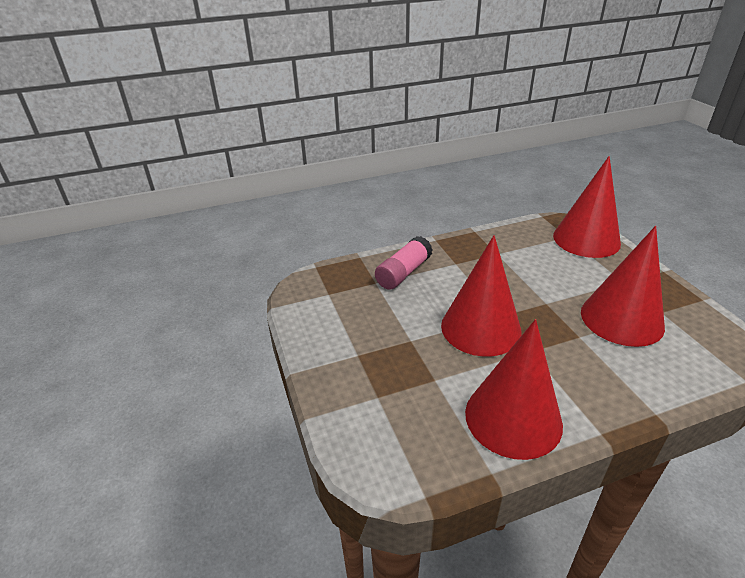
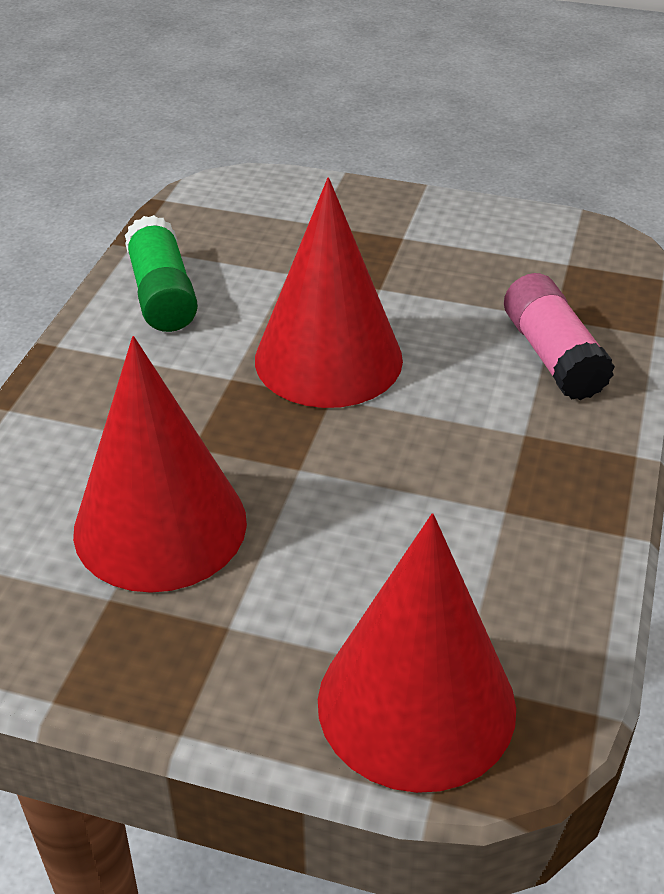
camera: 125 degrees right, 5 degrees up
(513, 418) = (162, 294): red cone -> green glue stick

